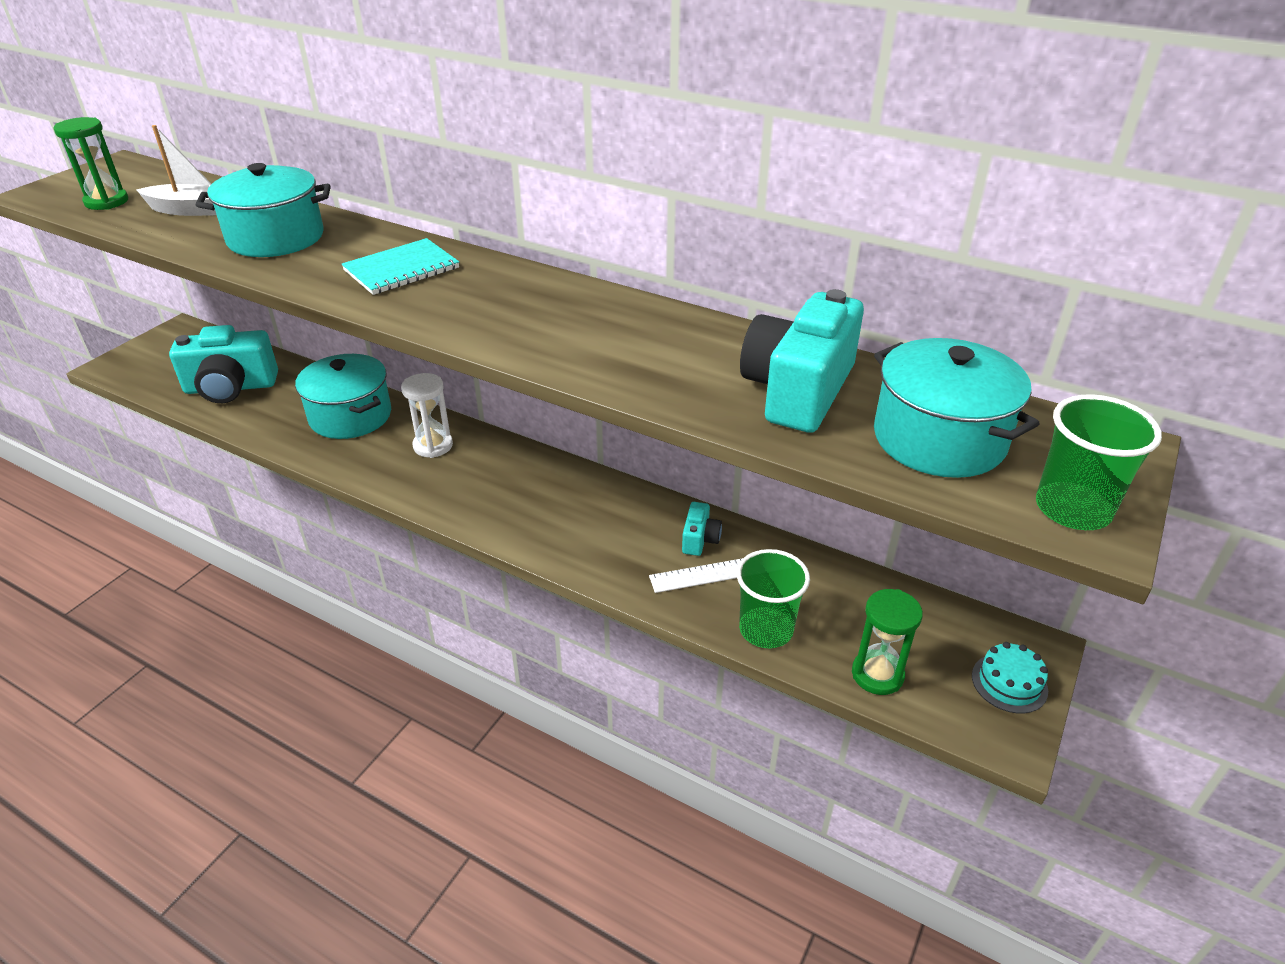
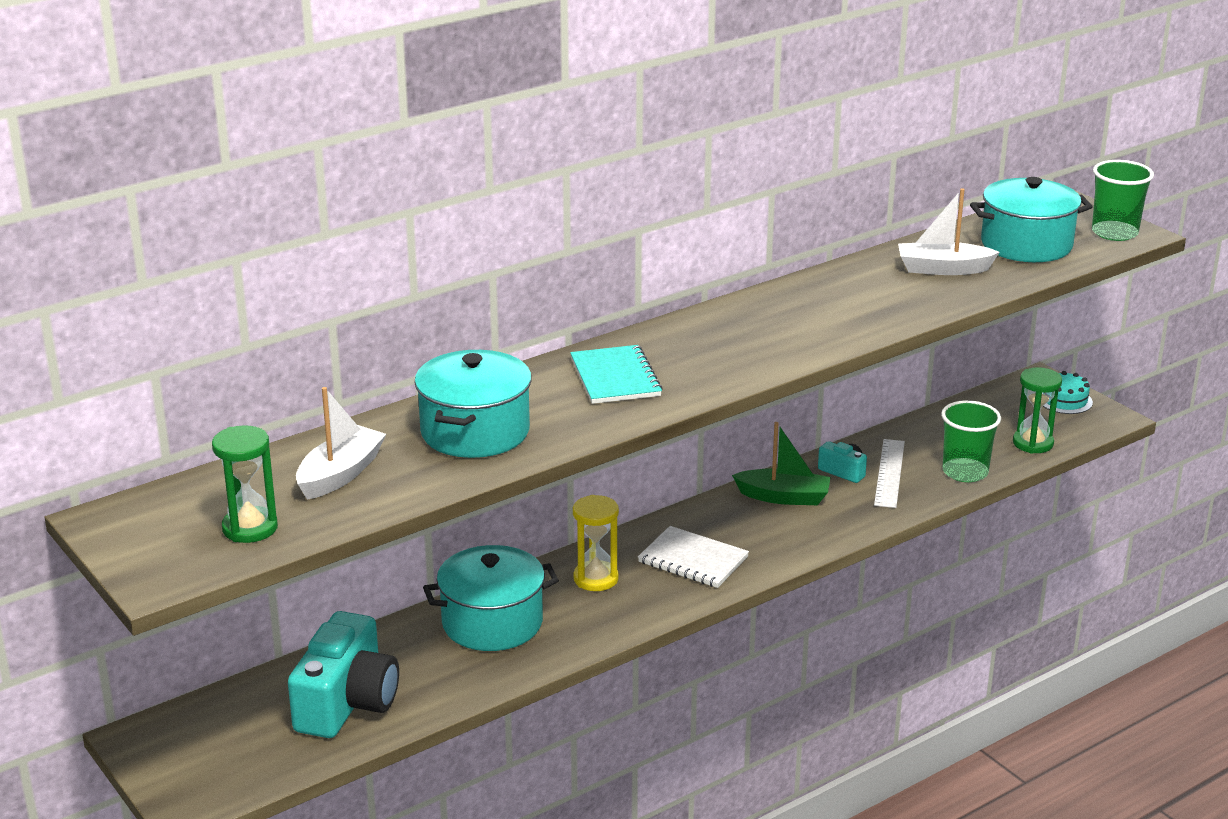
camera: 65 degrees left, 10 degrees down
(433, 446) = (596, 579): white hourglass -> yellow hourglass
(487, 487) = (693, 560): none -> white notebook
(625, 513) = (784, 497): none -> green boat
(798, 391) = (943, 269): turquoise camera -> white boat

